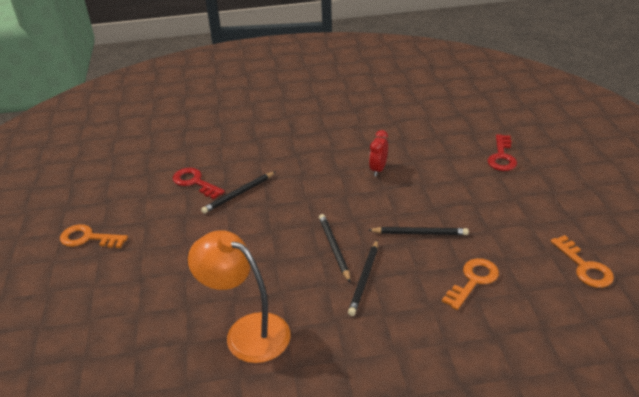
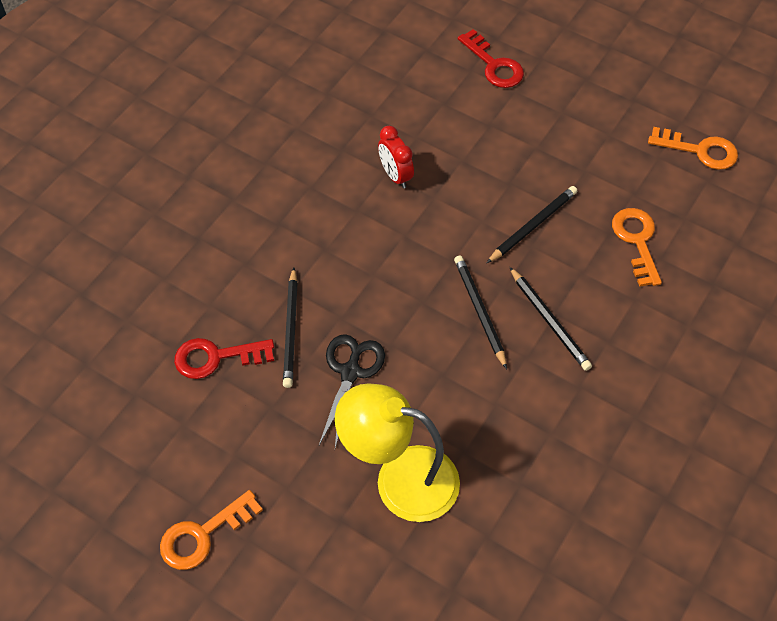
camera: 50 degrees left, 20 degrees up
(189, 284) = (400, 479): none -> yellow lamp
(237, 227) = (350, 372): none -> black scissors
(247, 331) = (524, 471): orange lamp -> none
(334, 248) = (479, 311): black pencil -> black pencil turned 45 degrees clockwise

